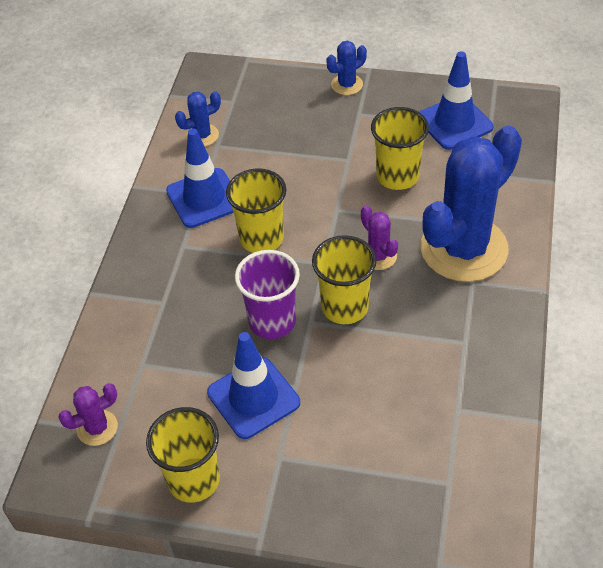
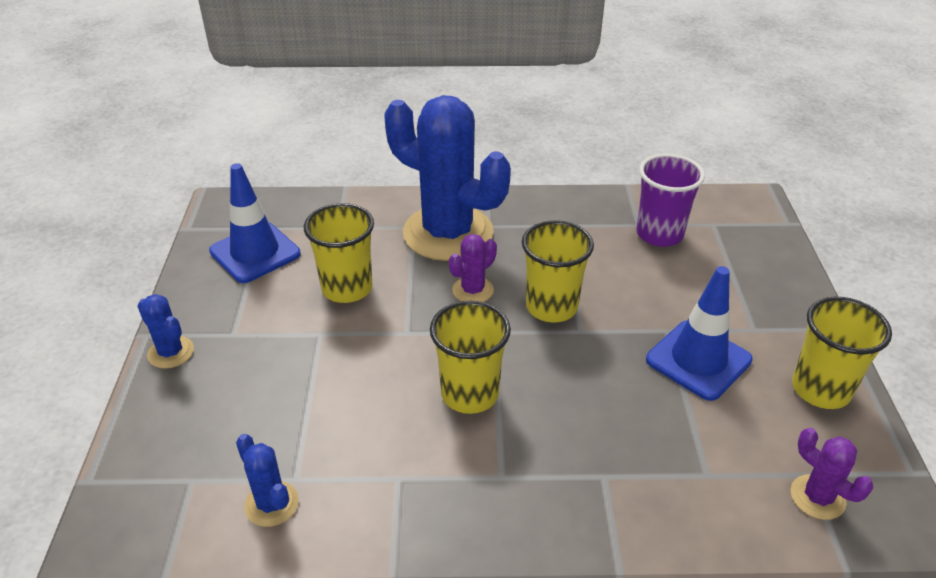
camera: 105 degrees left, 10 degrees down
(204, 198) = (407, 471): blue traffic cone -> none
(272, 321) = (593, 362): purple cup -> purple cup (659, 234)

